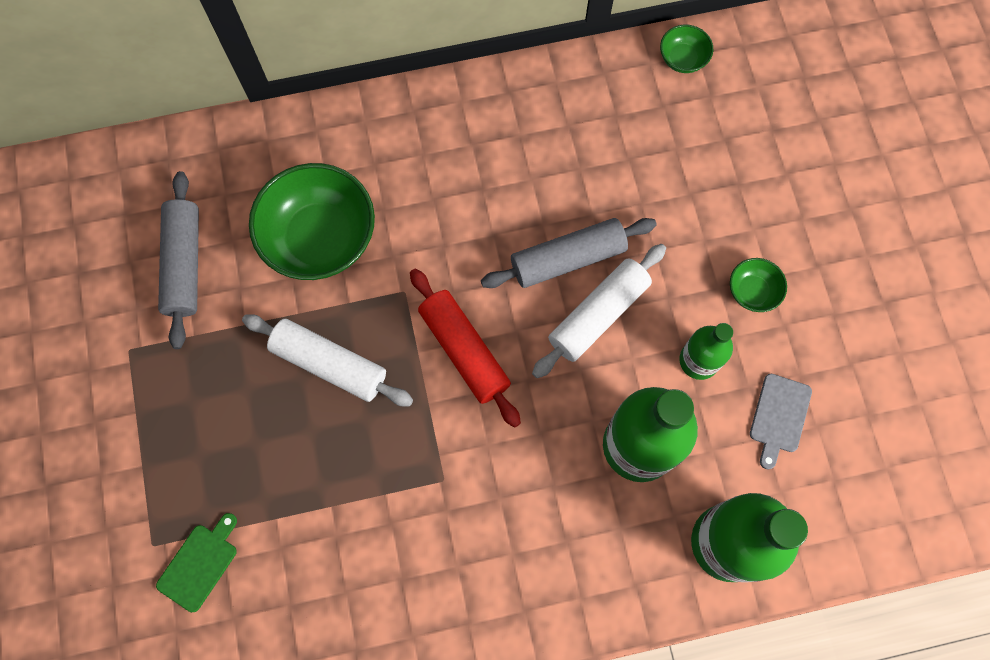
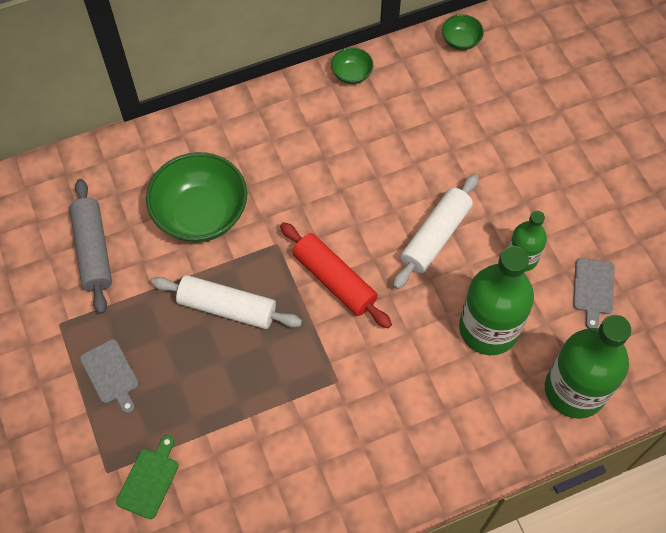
camera: 10 degrees left, 10 degrees down
(178, 424) = (111, 374): none -> grey cutting board
(568, 259) = (402, 199): grey rolling pin -> none
(752, 291) = (552, 200): green bowl -> green bowl (351, 74)

